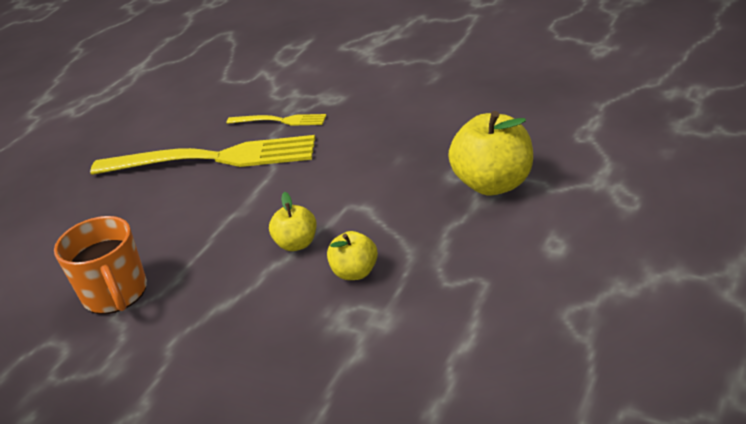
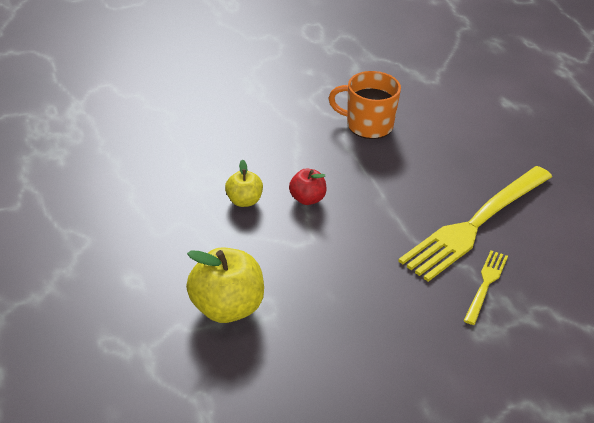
camera: 125 degrees right, 5 degrees up
(281, 121) = (486, 284): yellow fork -> yellow fork turned 150 degrees clockwise
(297, 244) = (307, 199): yellow apple -> red apple

